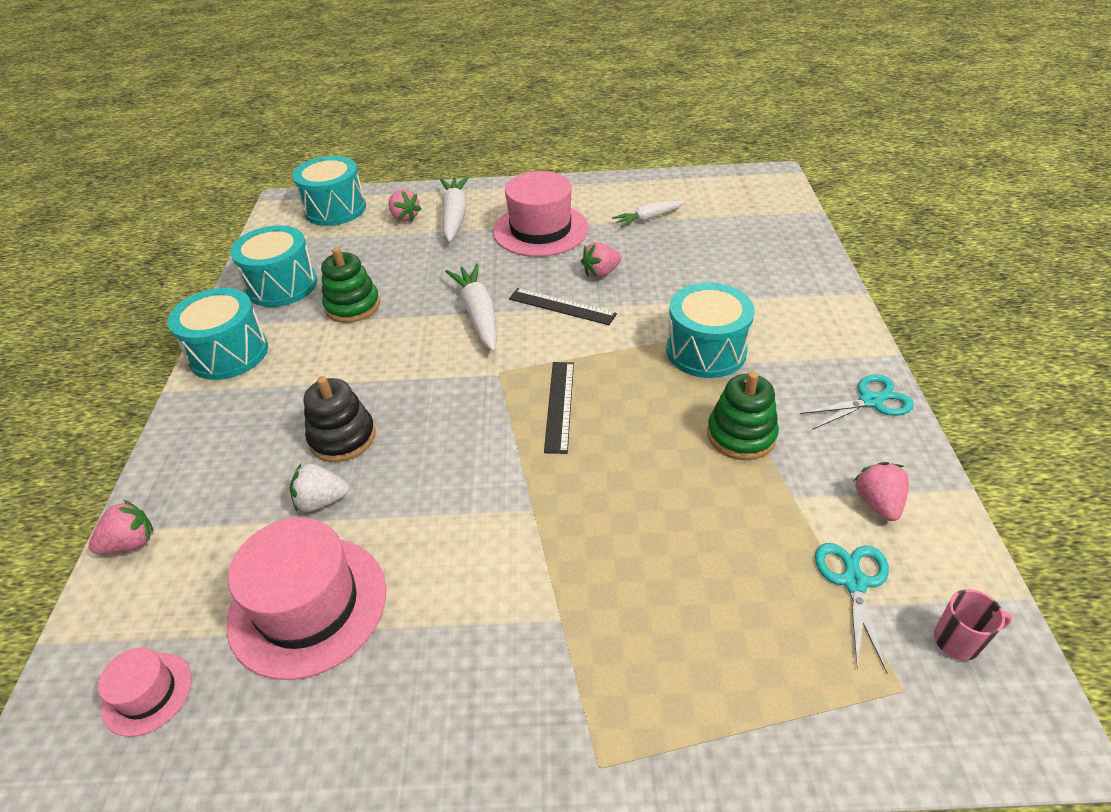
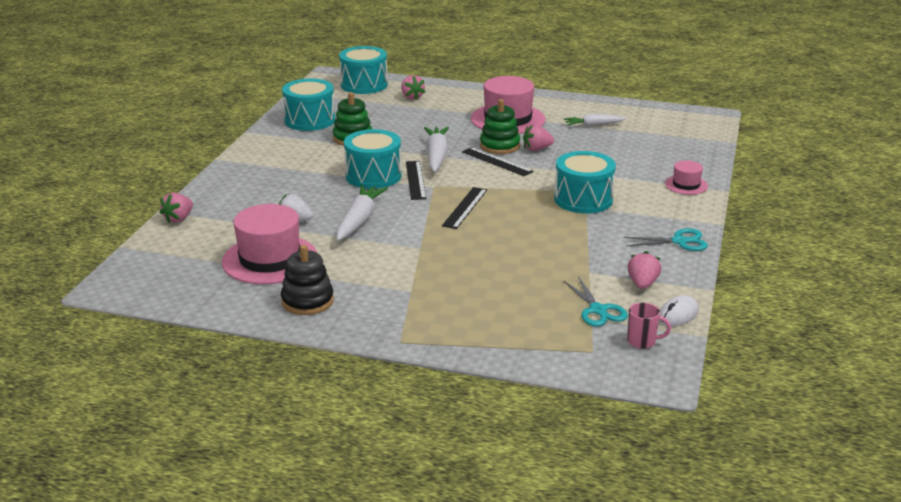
camera: 15 degrees right, 15 degrees down
(131, 543) = (178, 219): pink strawberry -> pink strawberry turned 135 degrees clockwise
(147, 693) = (173, 274): pink hat -> pink hat (686, 185)
(229, 353) = (262, 148): turquoise drum -> turquoise drum (373, 176)
(342, 437) = (318, 198): black stacking toy -> black stacking toy (307, 301)
(455, 216) = (449, 102): white carrot -> white carrot (359, 220)
(469, 366) = (415, 180): none -> black ruler
(741, 435) = (576, 241): green stacking toy -> green stacking toy (499, 146)
(853, 582) = (598, 310): turquoise scissors -> turquoise scissors turned 135 degrees clockwise
(965, 559) = (678, 314): none -> white mouse

